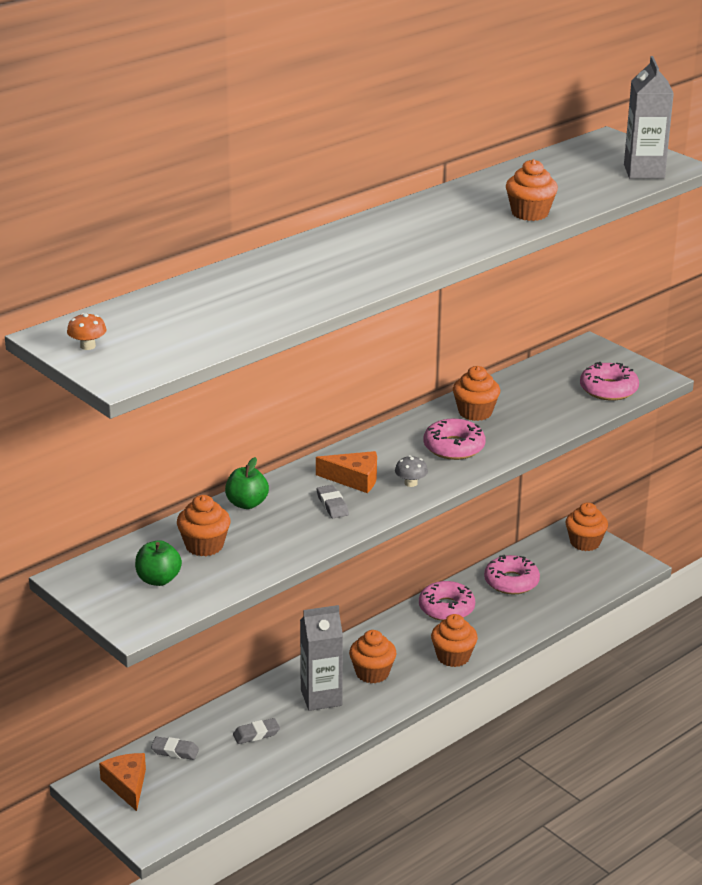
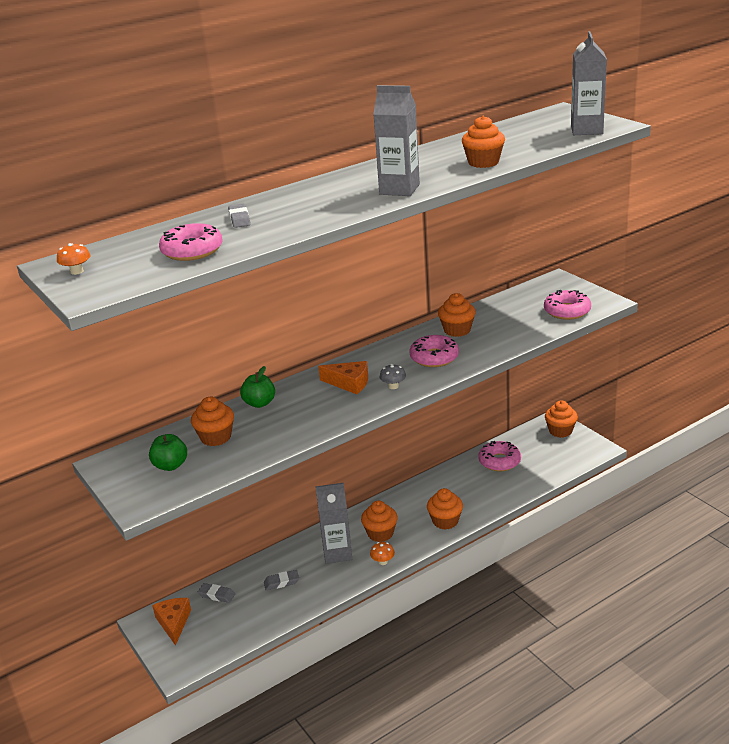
camera: 10 degrees right, 0 degrees up
(332, 505) = (326, 404): grey eraser -> grey eraser (239, 219)
(382, 707) = (383, 561): none -> orange mushroom
(439, 247) = (399, 189): none -> grey carton
(446, 608) = (446, 482): pink donut -> pink donut (192, 251)

